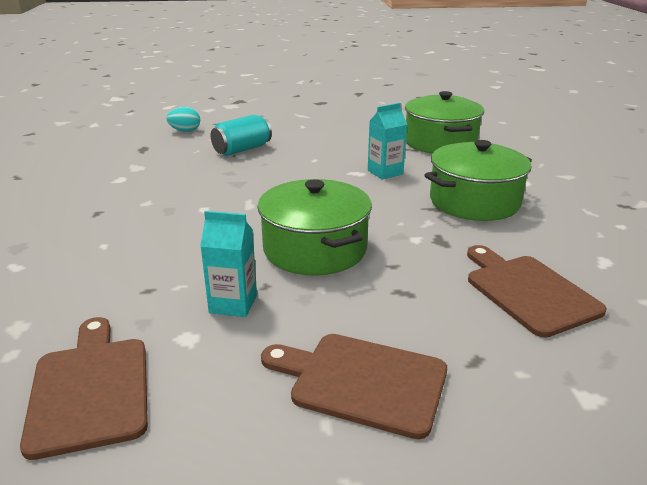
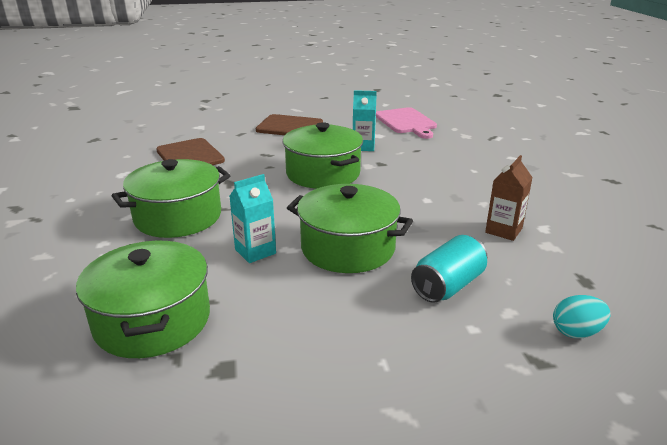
camera: 175 degrees right, 0 degrees up
(90, 389) = (406, 122): brown cutting board -> pink cutting board
(159, 179) = (503, 230): none -> brown carton
(306, 172) = (348, 248): none -> green pot

